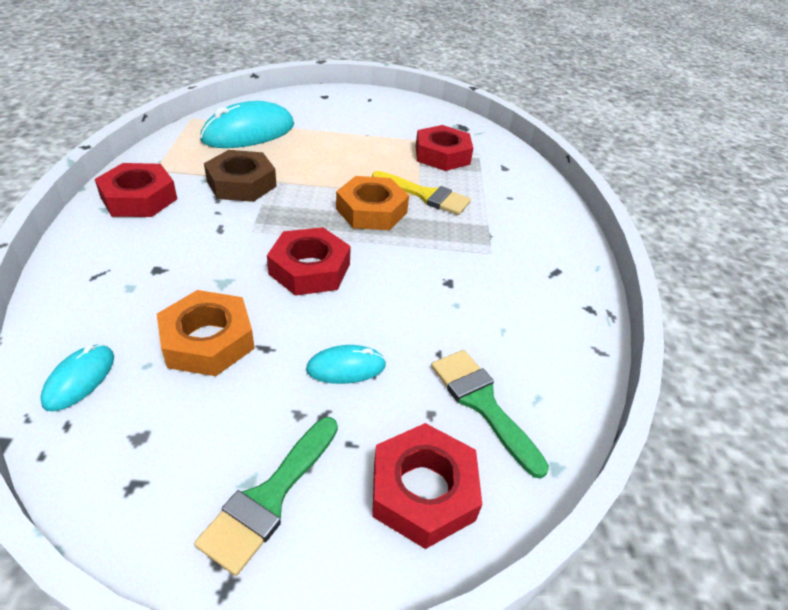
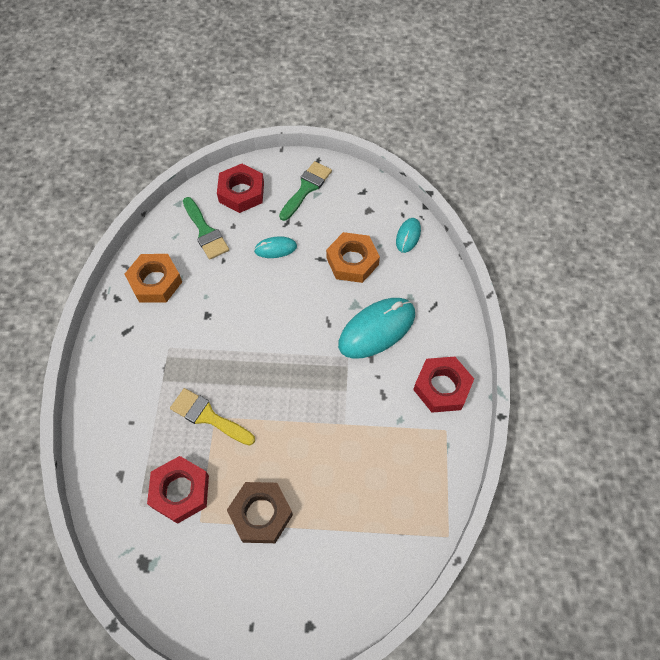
camera: 175 degrees left, 20 degrees up
(241, 183) = (368, 417): brown nut -> brown nut (260, 514)
(249, 133) = (381, 511): turquoise mouse -> turquoise mouse (377, 329)
(310, 269) = (301, 320): red nut -> none
(371, 211) = (257, 389): orange nut -> orange nut (155, 282)

